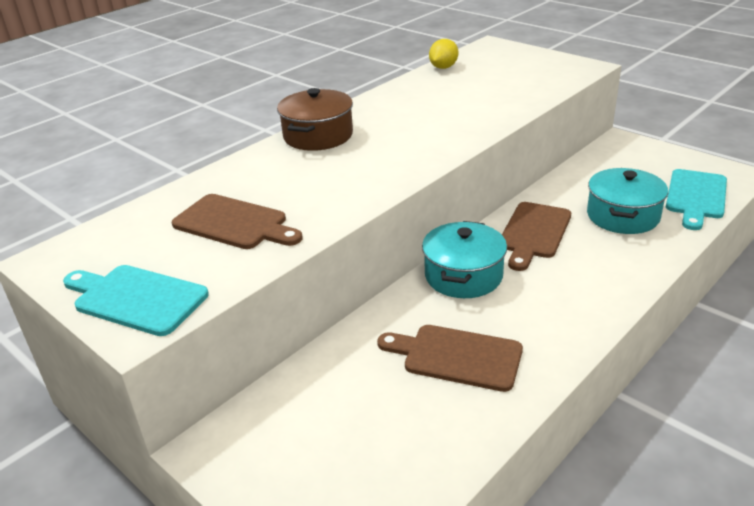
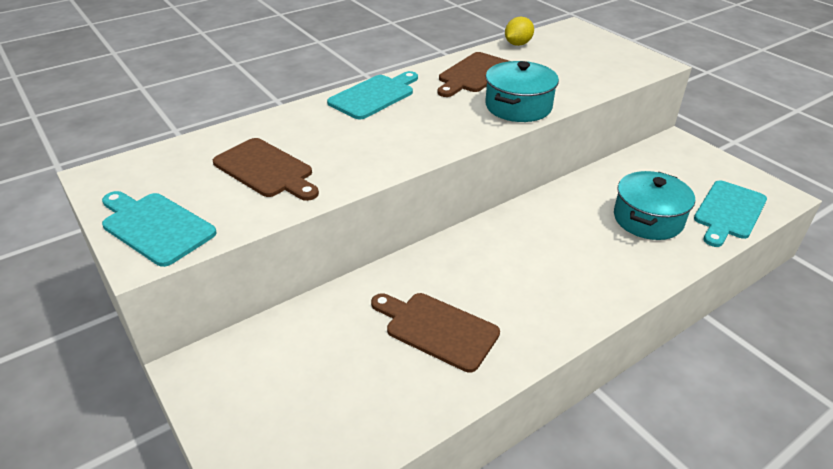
camera: 10 degrees right, 5 degrees up
(318, 136) = (374, 96): brown pot -> turquoise cutting board
(463, 275) = (473, 251): turquoise pot -> turquoise pot (518, 106)
(533, 233) = (555, 221): brown cutting board -> brown cutting board (473, 74)

